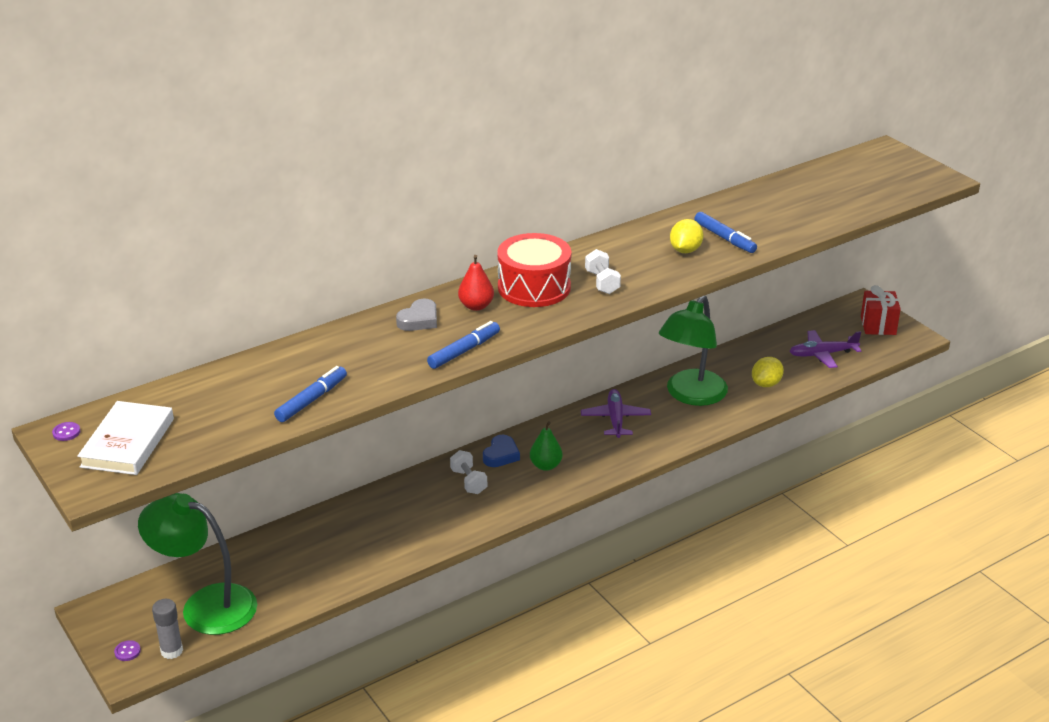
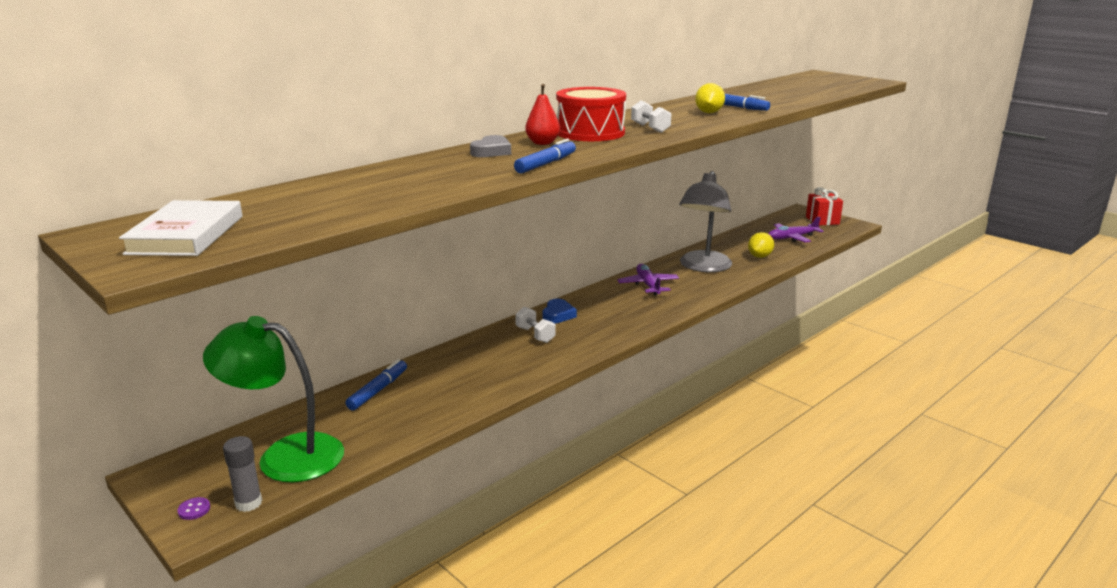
camera: 10 degrees left, 10 degrees down
(66, 432) = (108, 232): purple button -> none
(311, 400) = (399, 197): blue marker -> blue marker (378, 390)
(545, 466) = (601, 319): green pear -> none
(691, 395) = (703, 267): green lamp -> grey lamp

